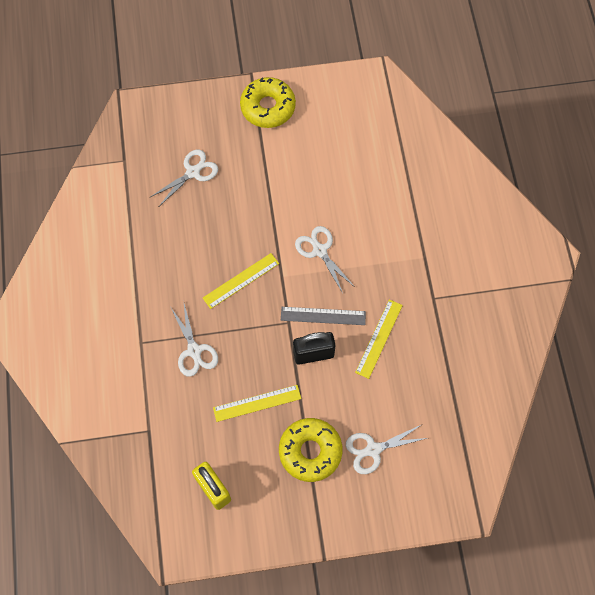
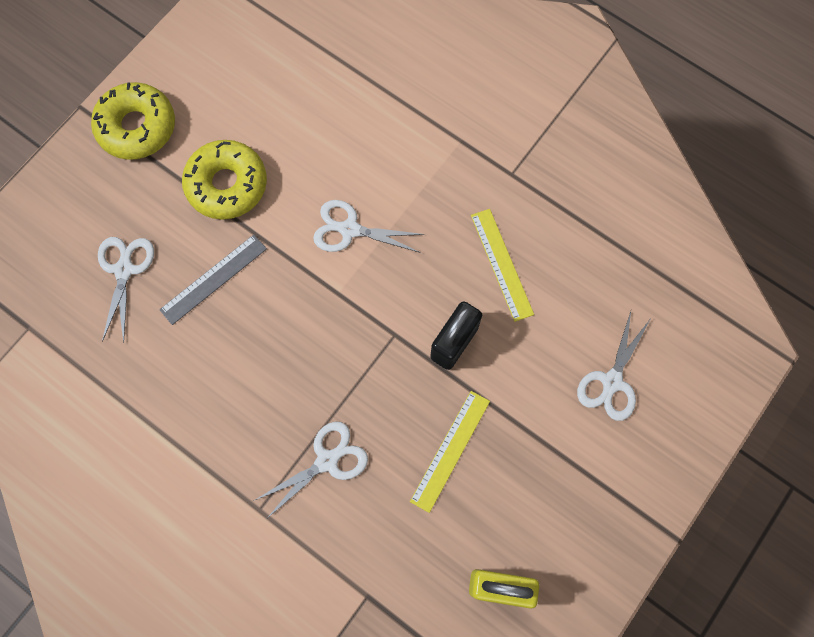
camera: 45 degrees left, 5 degrees up
(194, 351) = (327, 461): white scissors -> white scissors turned 60 degrees counterclockwise
(241, 281) = (299, 338): yellow ruler -> none
(310, 451) = (554, 446): yellow donut -> yellow donut (227, 185)
(323, 316) = (423, 294): grey ruler -> grey ruler (213, 279)

